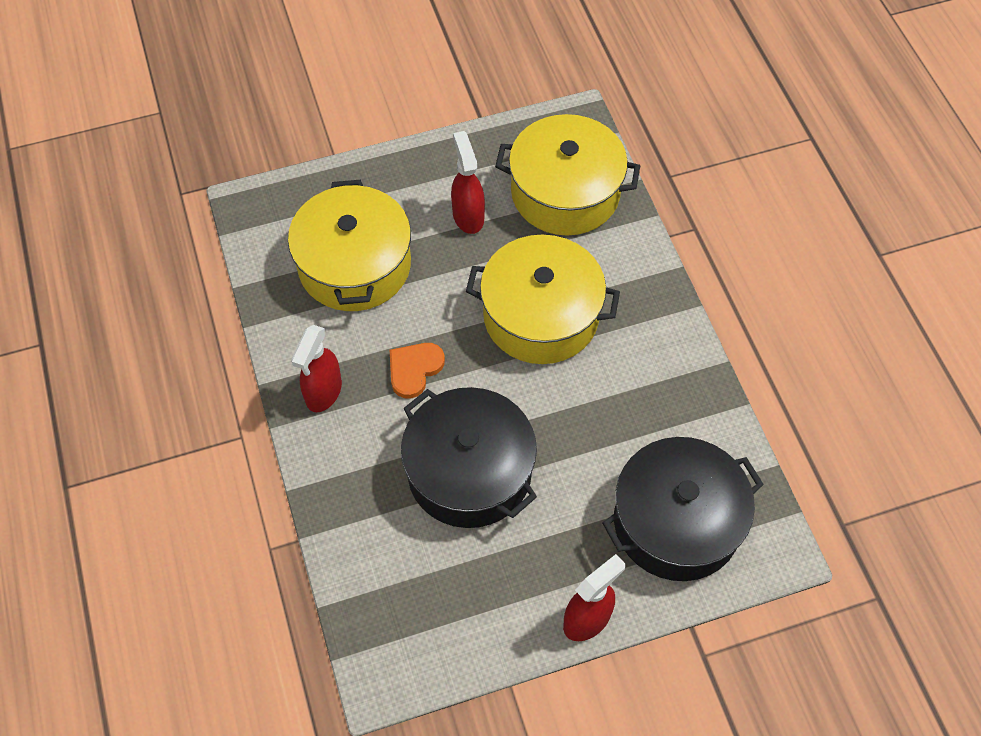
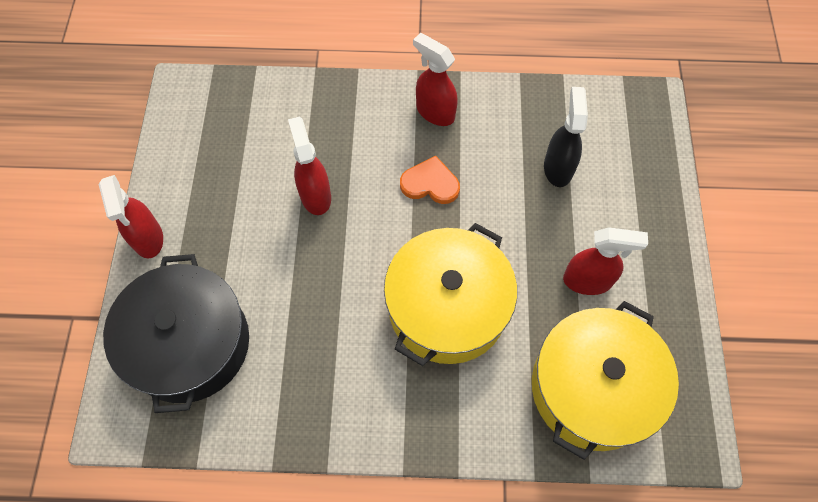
camera: 110 degrees right, 5 degrees up
(354, 265) = (558, 168): yellow pot -> black spray bottle
(414, 369) = (430, 183): orange heart -> orange heart turned 45 degrees counterclockwise
(469, 471) = (315, 195): black pot -> red spray bottle

